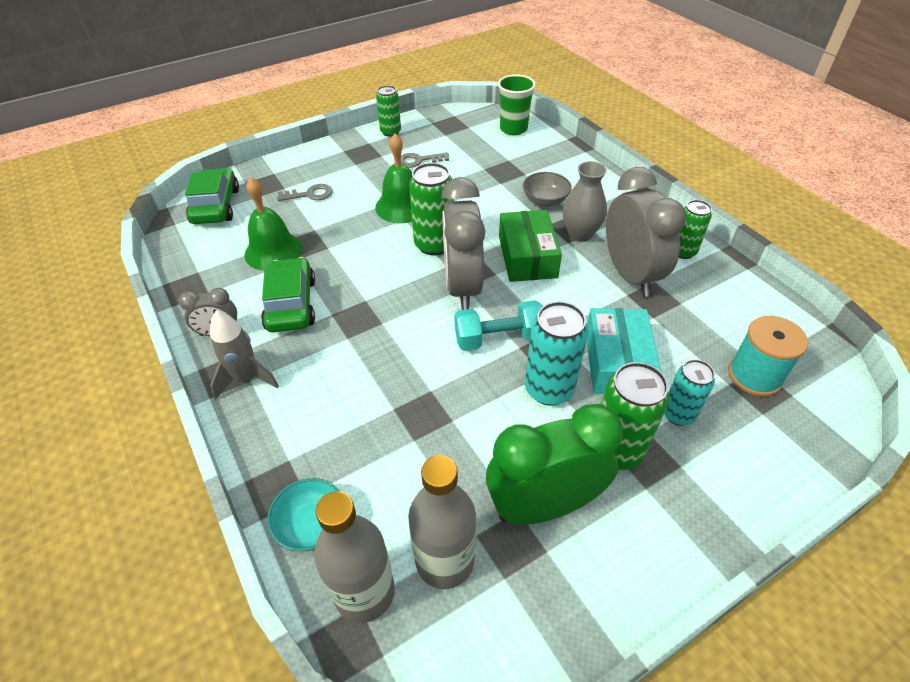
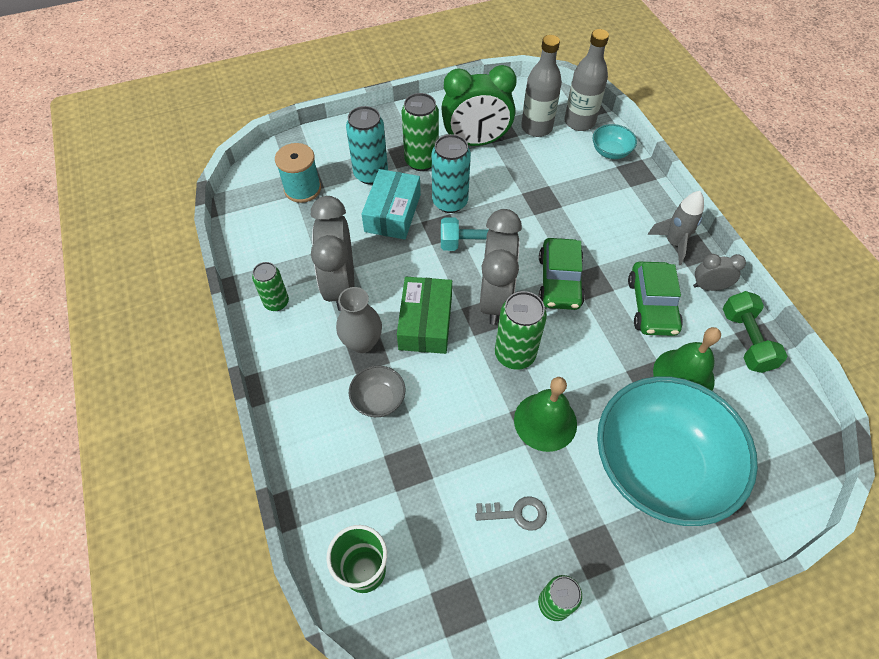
camera: 170 degrees left, 10 degrees up
(199, 287) = (746, 340): none -> green dumbbell
(216, 206) = (774, 466): green car -> green car (559, 281)
(310, 194) = (659, 466): grey key -> turquoise bowl
(678, 414) = (371, 174): turquoise can -> turquoise can, size x1.54

